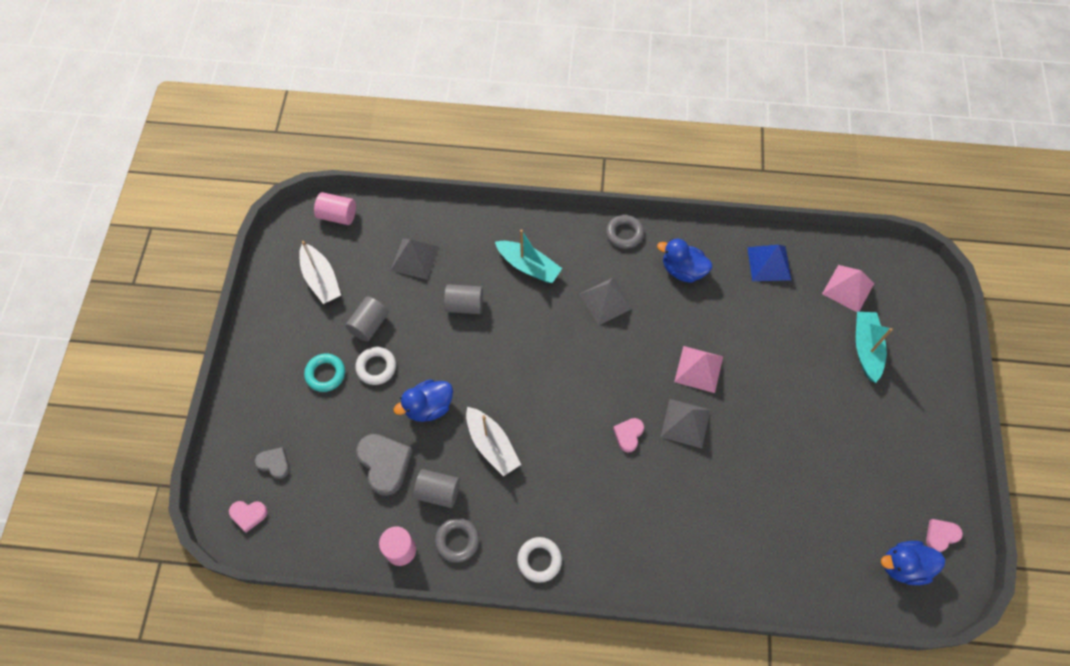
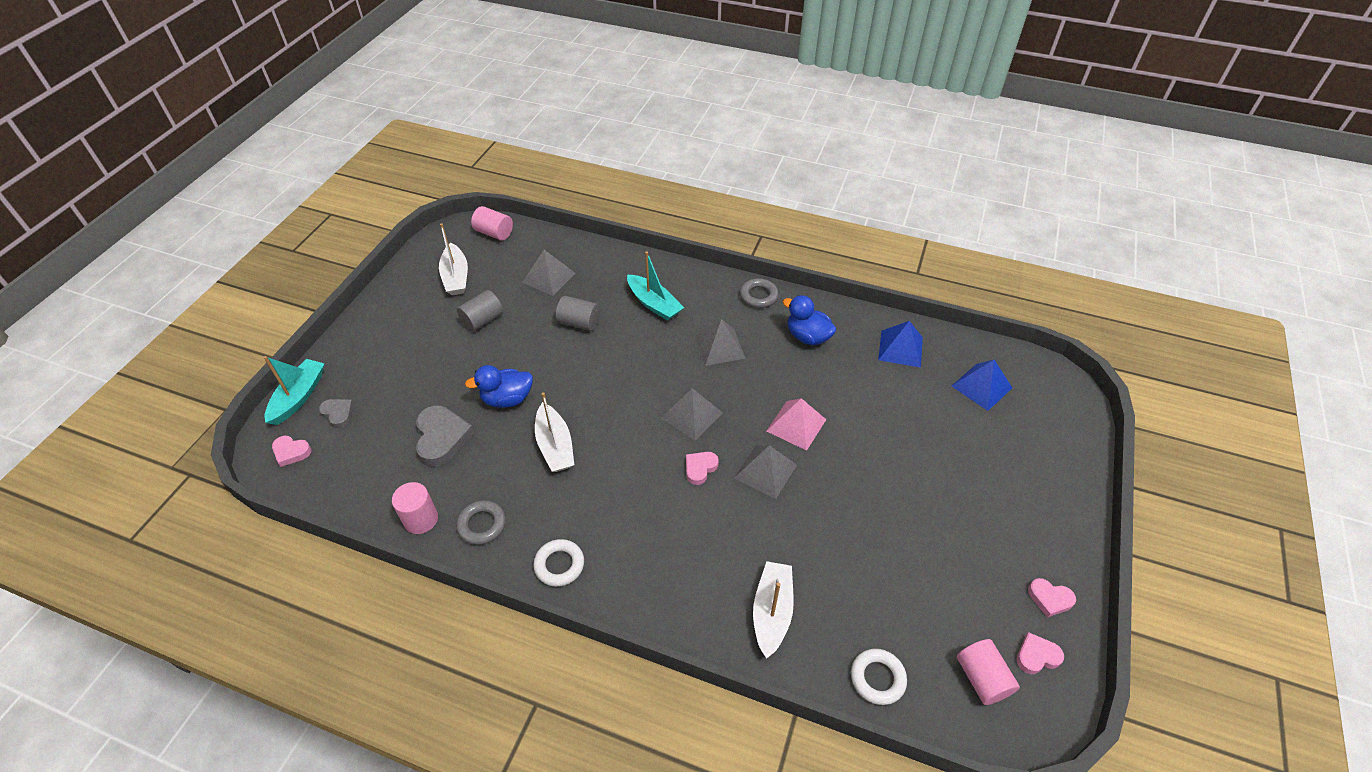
camera: 15 degrees right, 15 degrees down
(325, 374) = (423, 351): turquoise ring -> none
(376, 367) = (473, 355): white ring -> white ring (877, 678)
(438, 492) = (482, 475): grey cylinder -> none
(603, 382) = (691, 415): none -> grey pyramid
(728, 554) = (772, 612): none -> white boat
(848, 288) = (981, 387): pink pyramid -> blue pyramid
(866, 349) = (988, 445): turquoise boat -> turquoise boat (299, 397)
(903, 566) = (982, 678): blue duck -> pink cylinder
(941, 483) = (1049, 599): none -> pink heart

